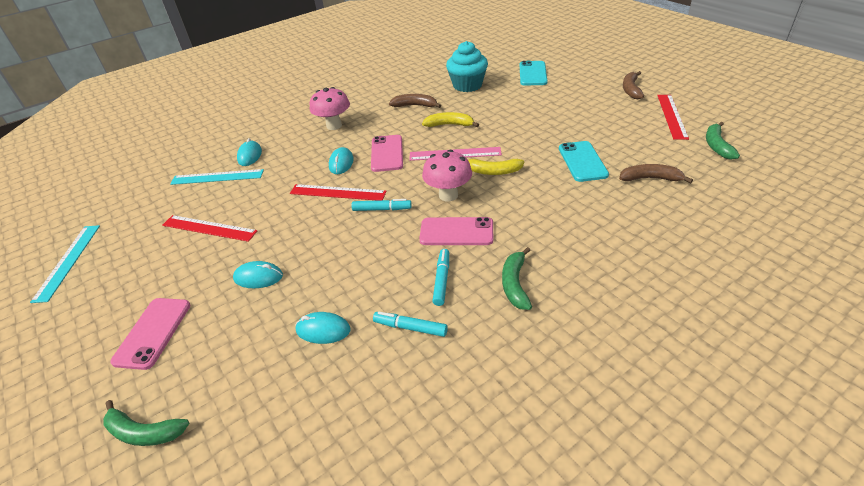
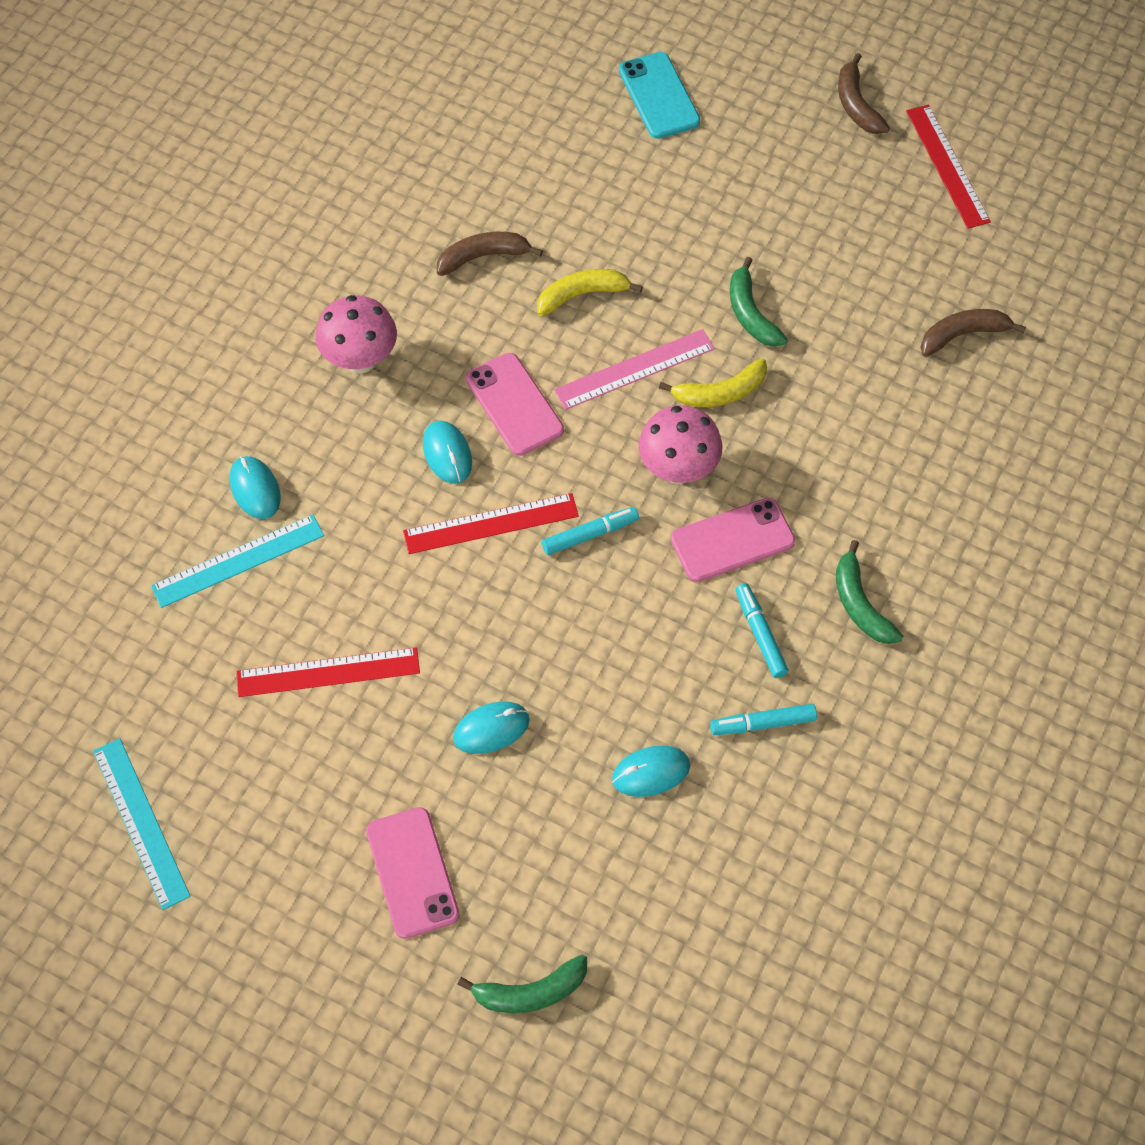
camera: 30 degrees left, 20 degrees up
(467, 85) = (550, 166): turquoise cupcake -> none
(582, 161) = (849, 325): turquoise phone -> none
(717, 146) = (1035, 227): green banana -> green banana (751, 313)

